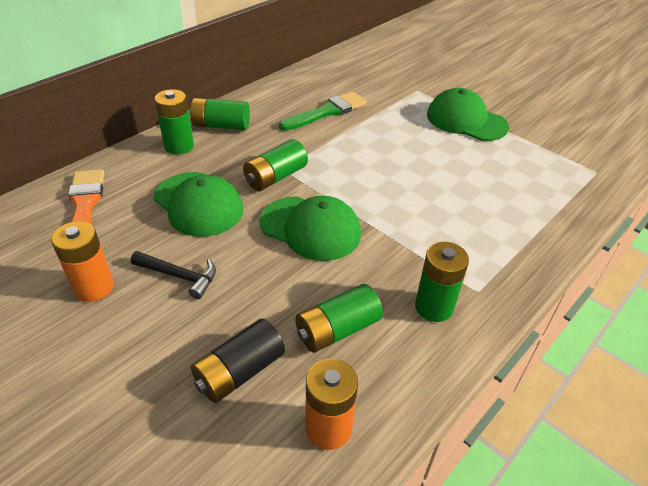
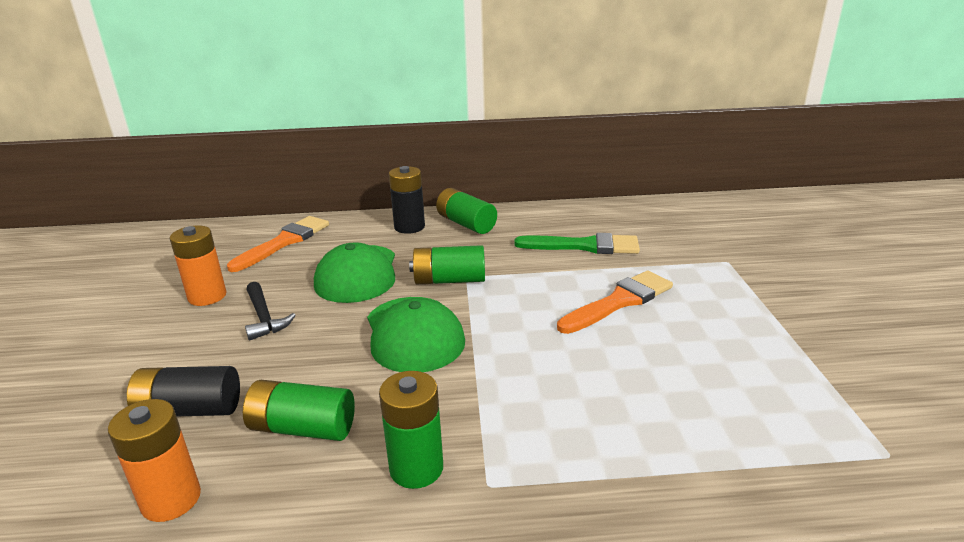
camera: 45 degrees right, 15 degrees down
(179, 146) = (409, 227): green battery -> black battery
(397, 144) = (619, 301): none -> orange brush
(466, 120) = (750, 312): green cap -> none

